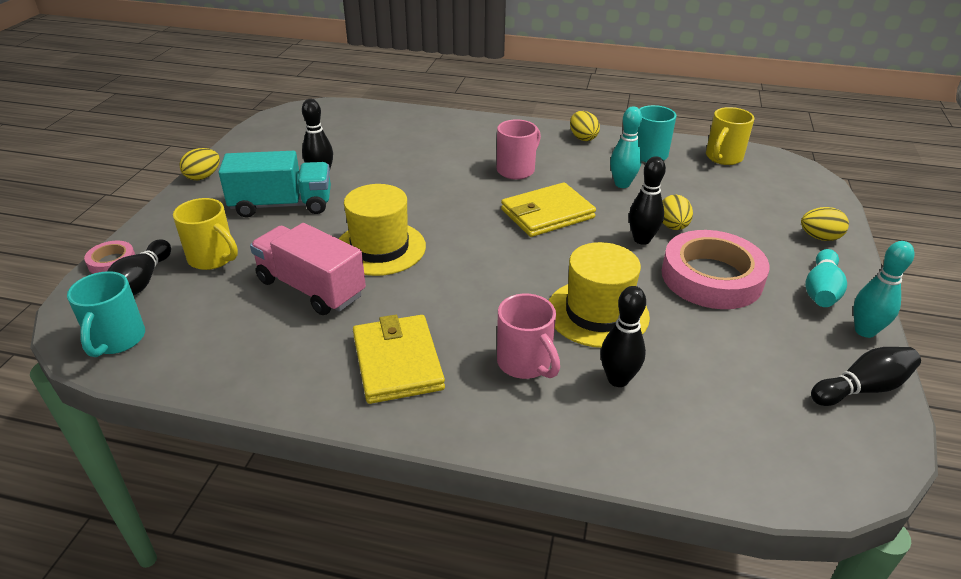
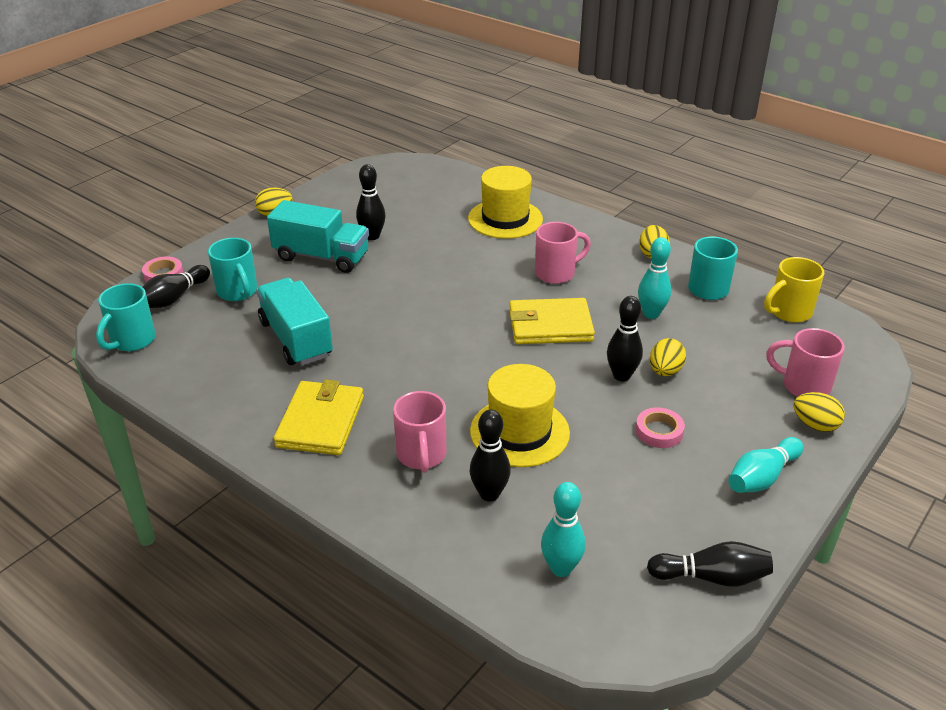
camera: 25 degrees right, 0 degrees up
(213, 259) = (238, 292): yellow mug -> turquoise mug
(311, 288) = (296, 339): pink truck -> turquoise truck
(380, 248) = (375, 319): yellow hat -> yellow hat (505, 219)
(711, 277) = (659, 431): pink tape -> pink tape, size x0.46
(784, 210) = (803, 386): none -> pink mug
(865, 331) = (769, 528): turquoise bowling pin -> turquoise bowling pin (561, 568)

